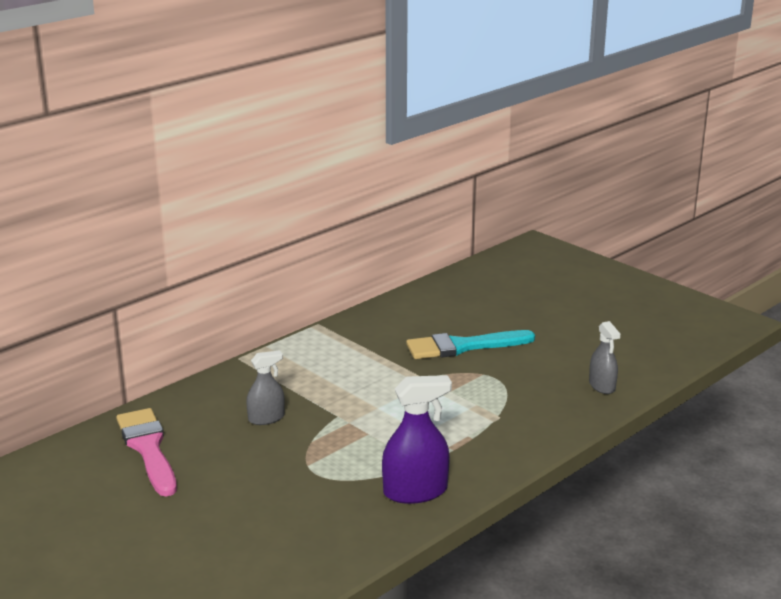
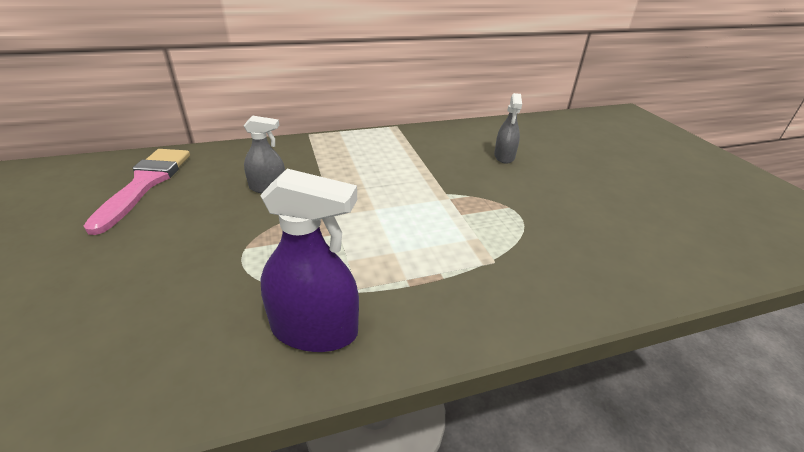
camera: 25 degrees right, 10 degrees up
(463, 346) = (507, 175): turquoise brush -> none
(602, 386) = (644, 263): grey spray bottle -> grey spray bottle (504, 156)

